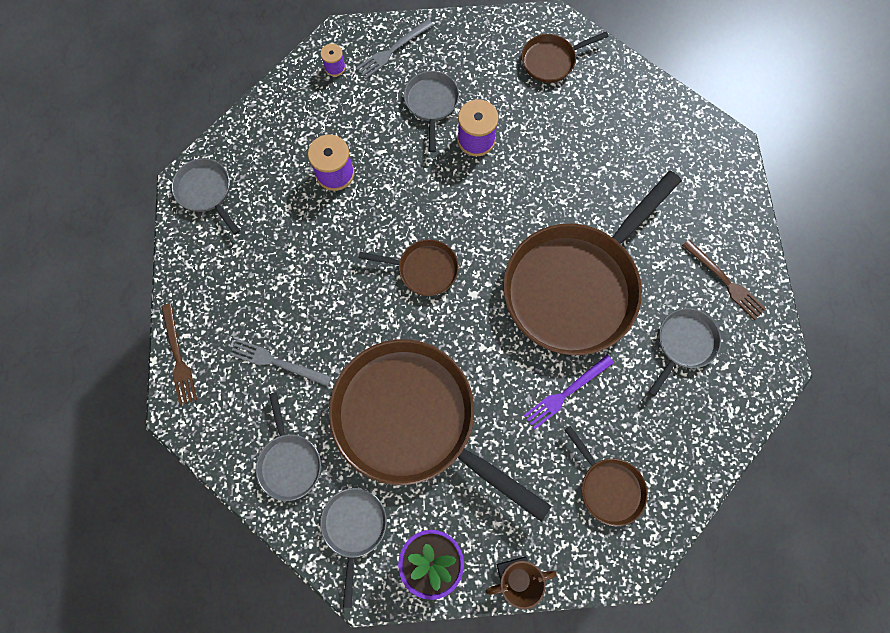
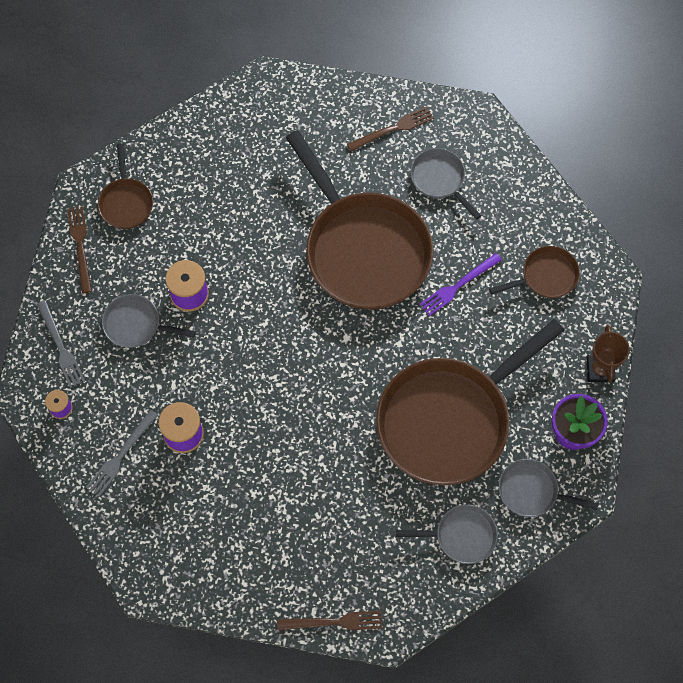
camera: 75 degrees left, 5 degrees down
(206, 192) = (163, 565): grey pan -> none
(277, 362) = (364, 529): grey fork -> grey fork (121, 455)
(424, 269) = (310, 375): brown pan -> none
(495, 37) = (80, 246): none -> brown fork
(566, 393) = (458, 286): purple fork -> purple fork turned 75 degrees clockwise

